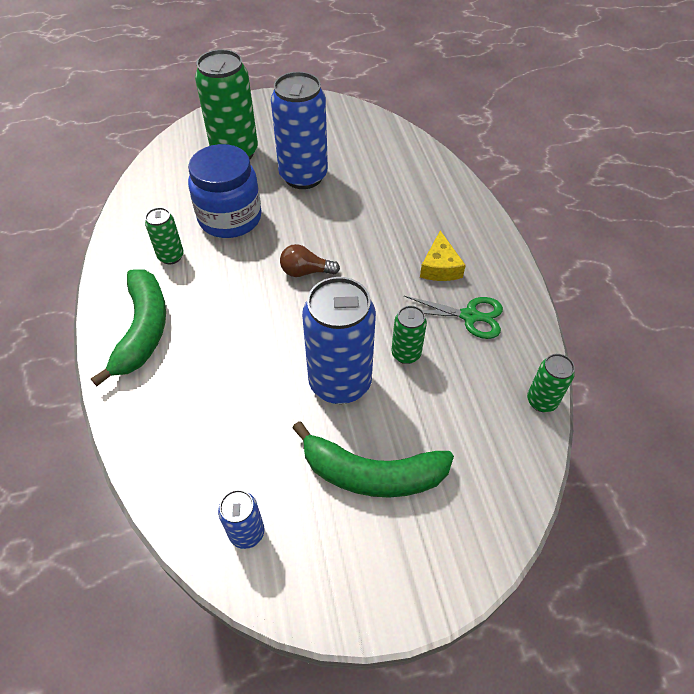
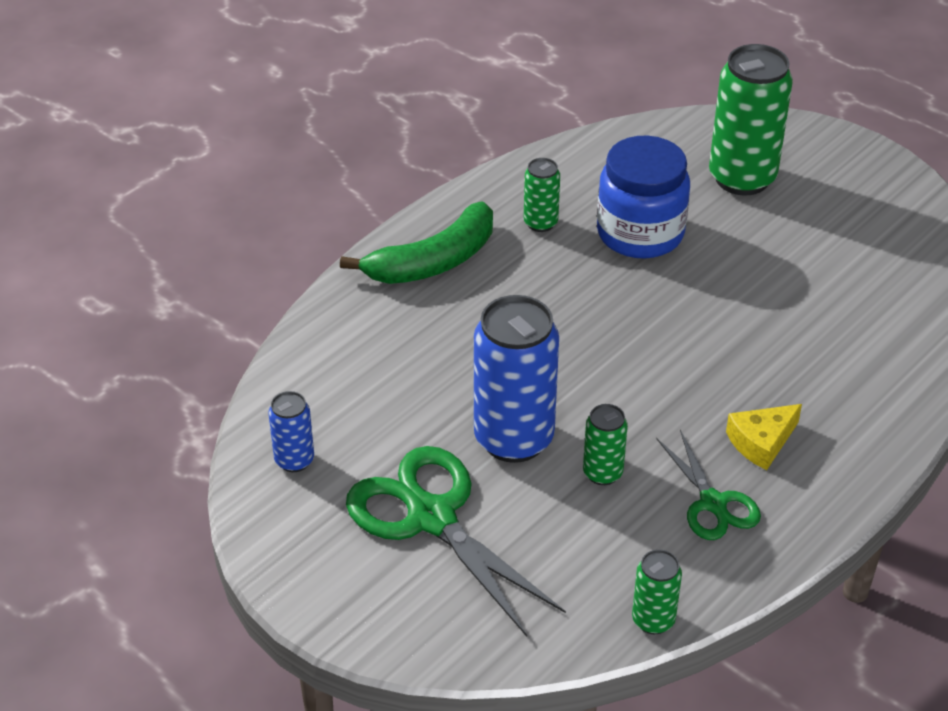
camera: 55 degrees right, 10 degrees down
(303, 176) = (772, 253): blue can -> none
(306, 271) = (630, 334): brown light bulb -> none
(372, 473) = (431, 518): green banana -> green scissors

